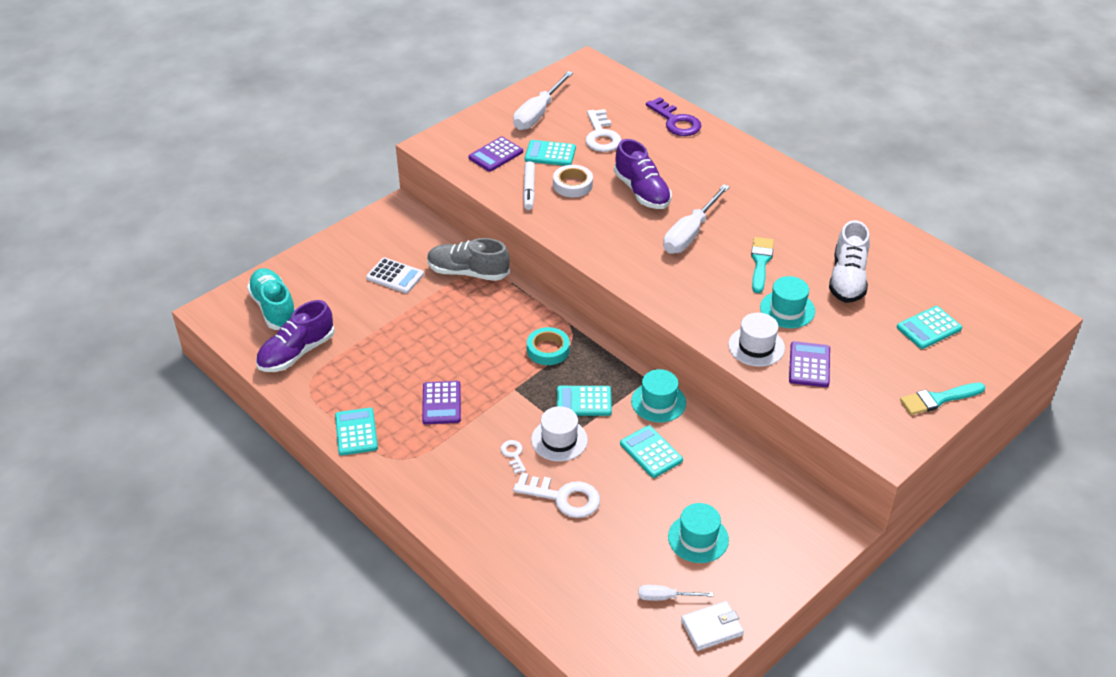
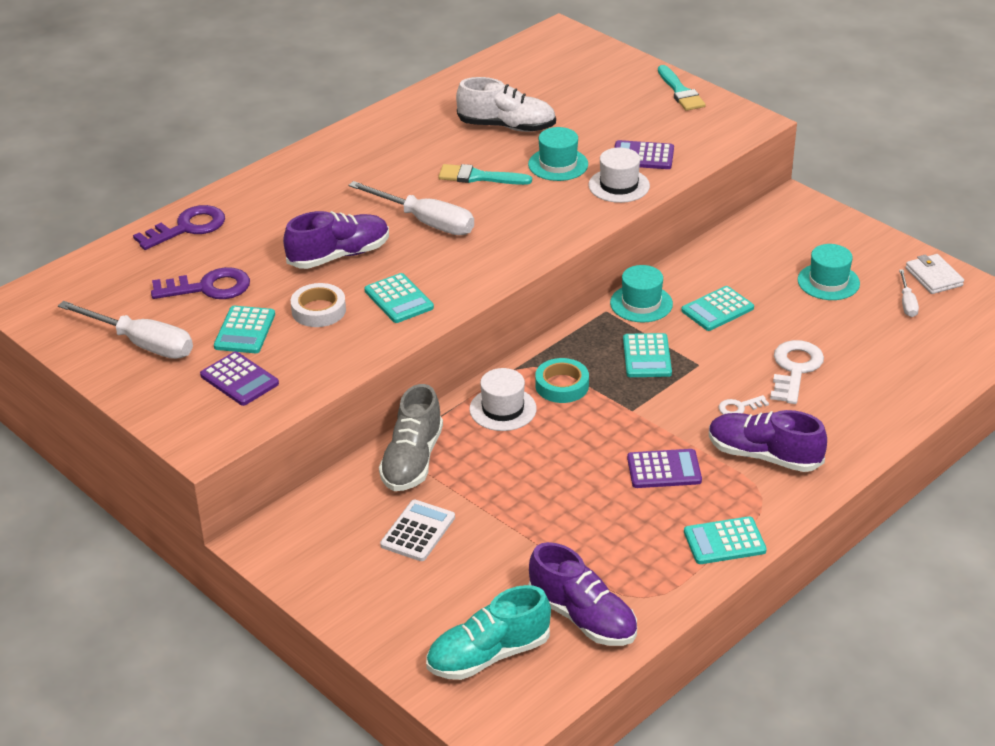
camera: 90 degrees left, 5 degrees down
(450, 465) = (764, 456): none -> purple shoe
(529, 190) = (326, 347): white marker -> none
(559, 440) = (710, 374): white hat -> white hat (503, 409)
(601, 135) = (209, 287): white key -> purple key
(929, 328) = (580, 88): turquoise calculator -> turquoise calculator (399, 299)

